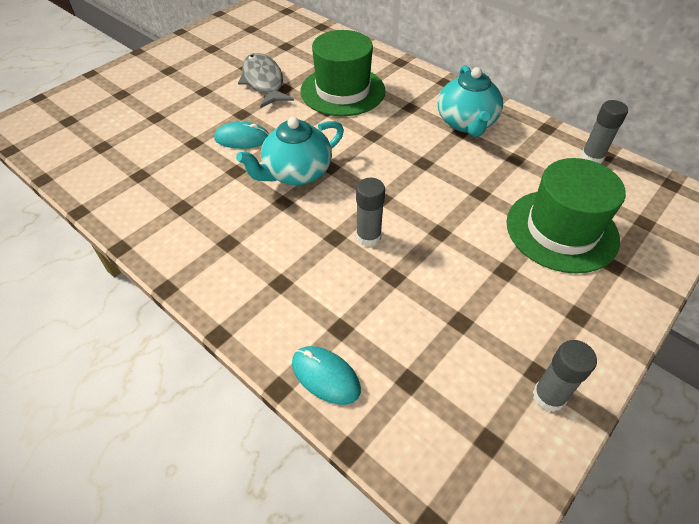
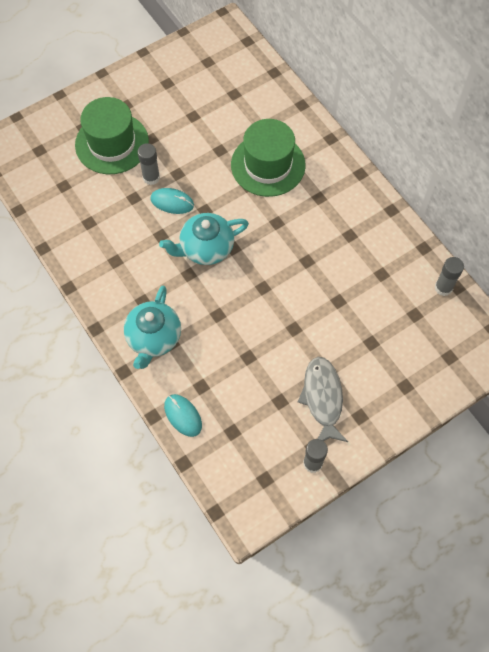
camera: 15 degrees right, 15 degrees up
(263, 81) = (203, 138): grey fish -> grey fish (322, 398)
(368, 237) = (241, 320): grey glue stick -> grey glue stick (151, 177)
(466, 123) = (358, 226): turquoise teapot -> turquoise teapot (153, 338)
(561, 230) = (383, 348): green hat -> green hat (112, 143)

